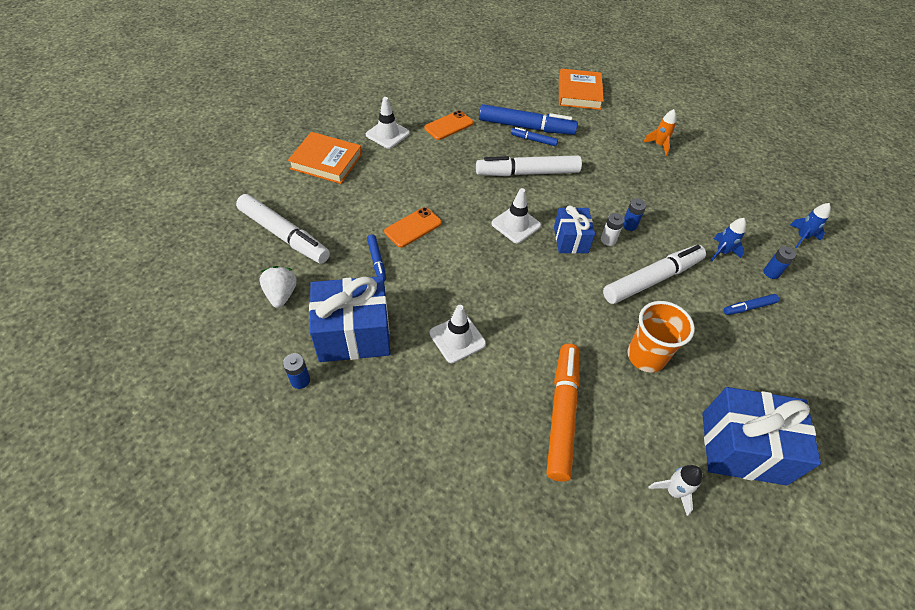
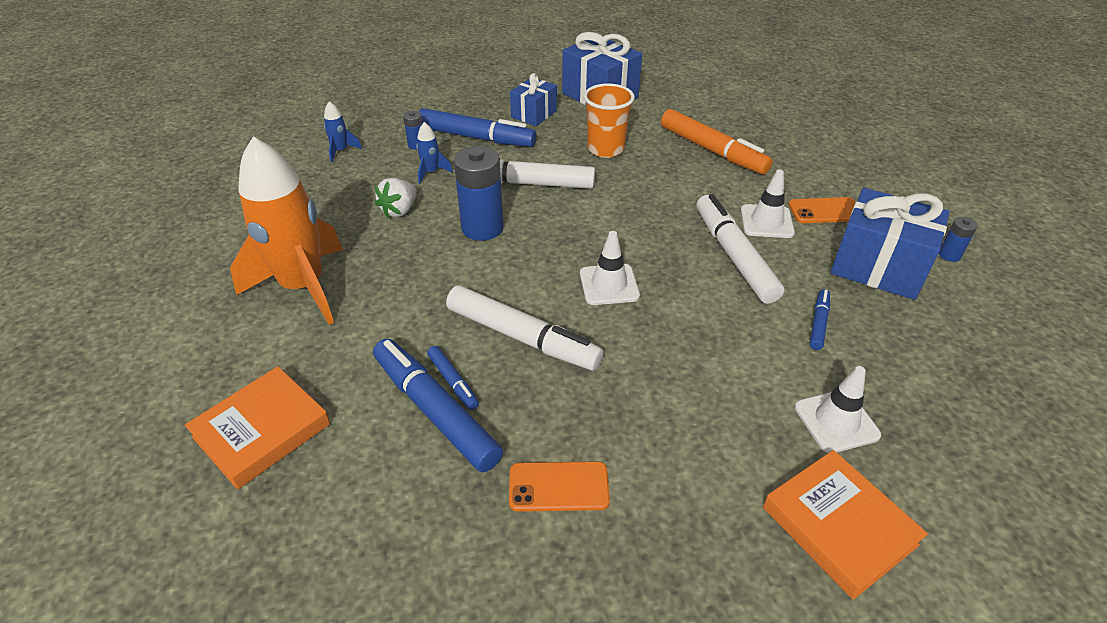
camera: 140 degrees left, 10 degrees down
(281, 294) = (962, 339): white strawberry -> white strawberry (399, 210)
(284, 235) = (948, 416): white marker -> white marker (734, 256)
(387, 134) = (687, 530): white traffic cone -> white traffic cone (836, 421)
(413, 227) = (746, 341): orange phone -> orange phone (825, 211)
(562, 414) = (712, 151): orange marker -> orange marker turned 90 degrees counterclockwise
(570, 240) = (563, 244): blue gift -> blue gift (534, 114)
(608, 240) = (524, 227): white battery -> none
(629, 225) = (482, 228): blue battery -> blue battery, size x2.10
(659, 145) = (303, 287): orange rocket -> orange rocket, size x2.49
(673, 491) = (672, 100): white rocket -> none
(748, 307) = (476, 138): blue marker -> blue marker, size x2.09

